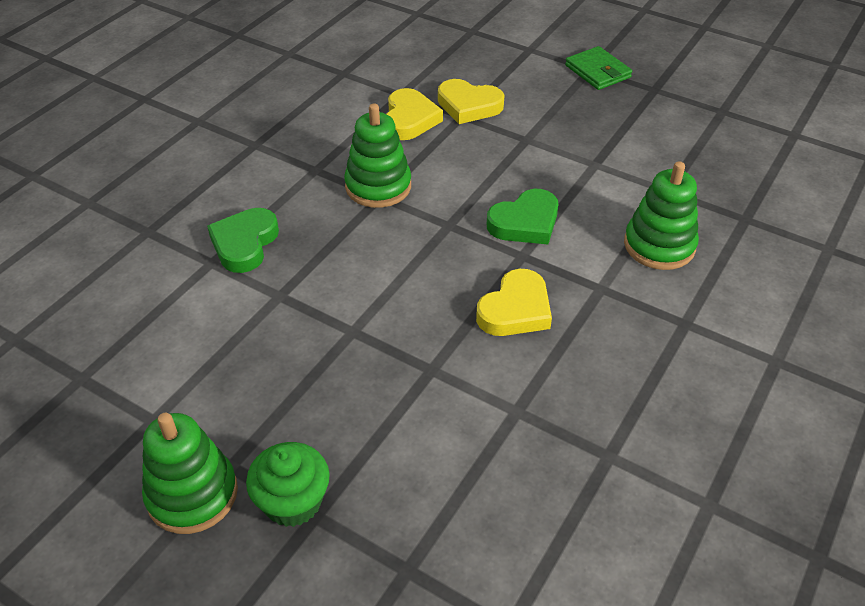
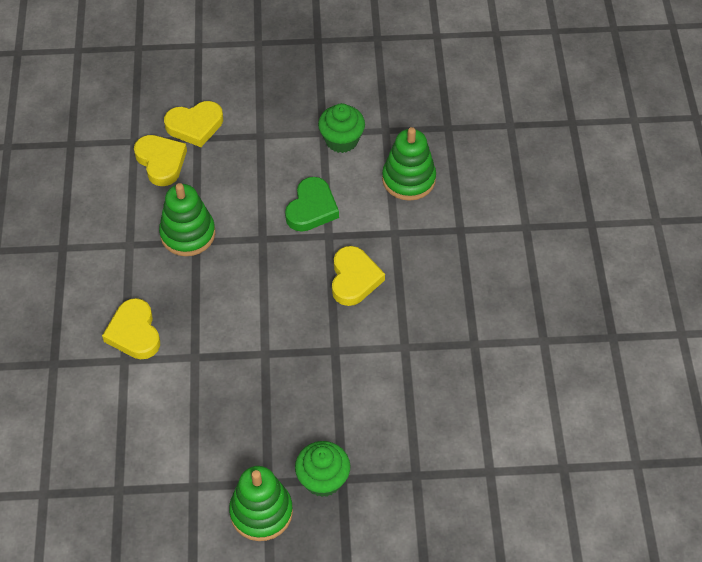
camera: 35 degrees left, 10 degrees up
(244, 243) = (134, 333): green heart -> yellow heart
(598, 71) = (265, 43): green wallet -> none
(610, 178) = (341, 140): none -> green cupcake

